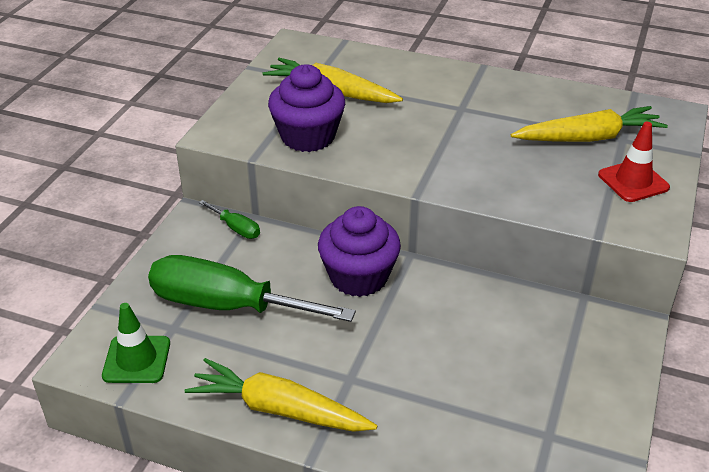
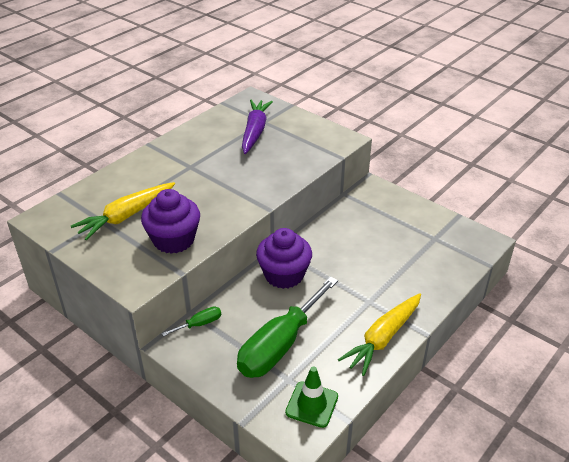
camera: 70 degrees left, 0 degrees up
(588, 138) = (255, 132): yellow carrot -> purple carrot
(633, 181) = (303, 131): red traffic cone -> none

